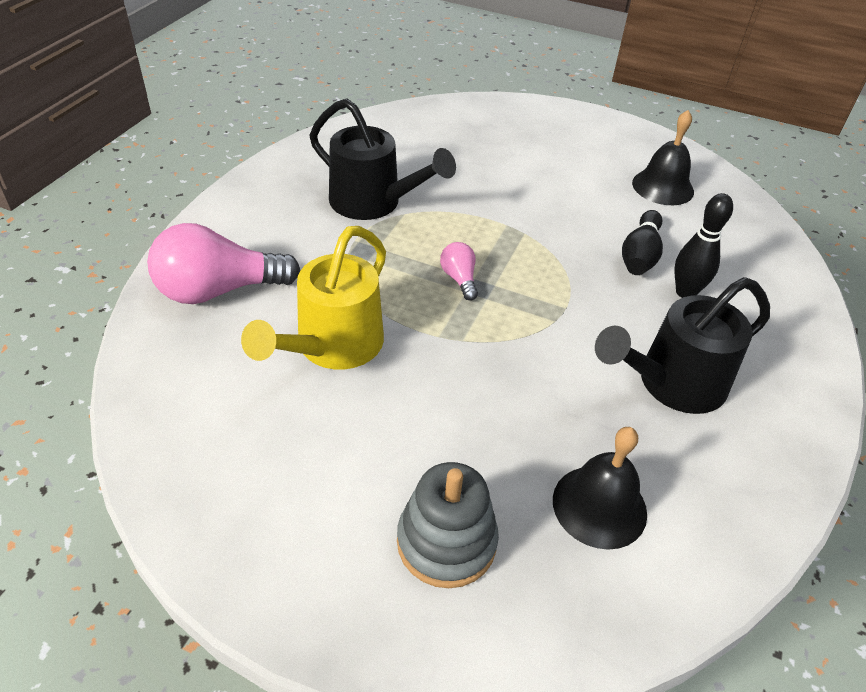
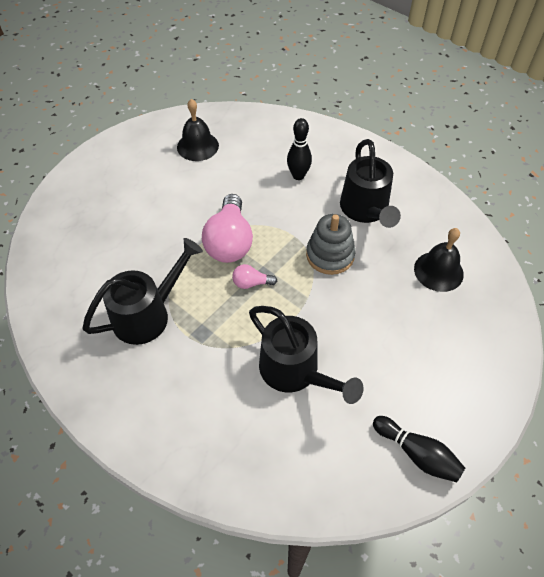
camera: 70 degrees left, 10 degrees up
(219, 290) = (215, 438): pink light bulb -> pink light bulb (229, 242)
(332, 347) = (296, 372): yellow watering can -> black watering can
(446, 542) = (451, 345): grey stacking toy -> grey stacking toy (330, 255)
(640, 255) = (260, 183): black bowling pin -> black bowling pin (417, 453)

